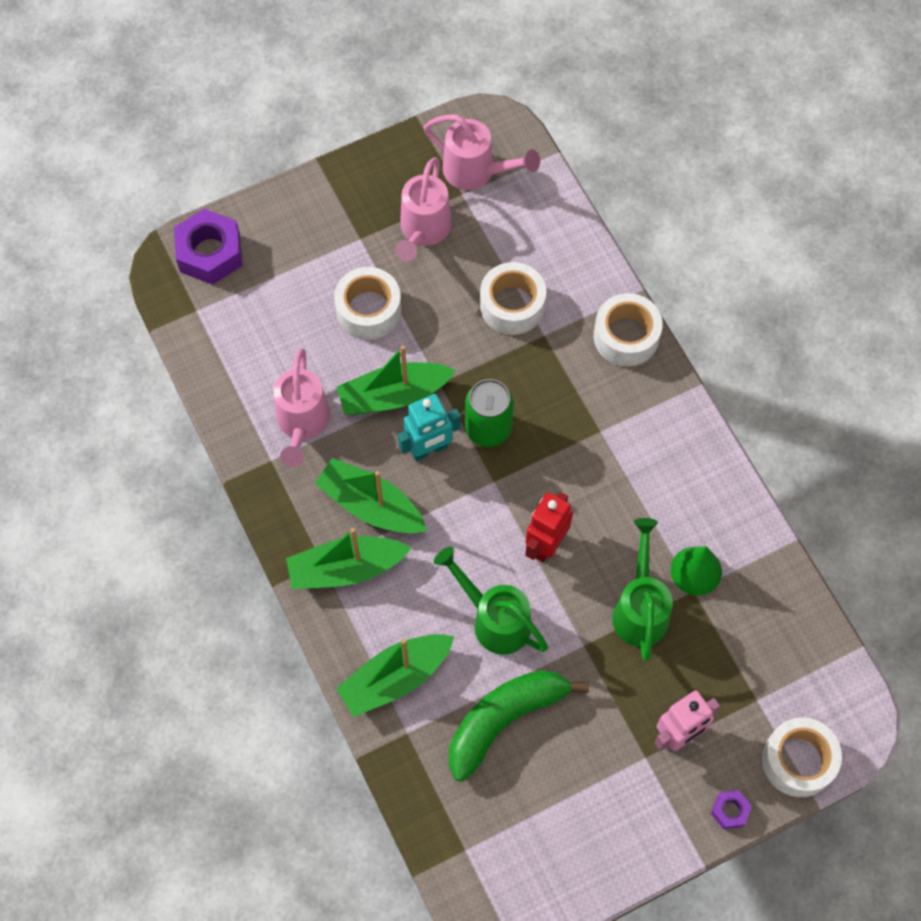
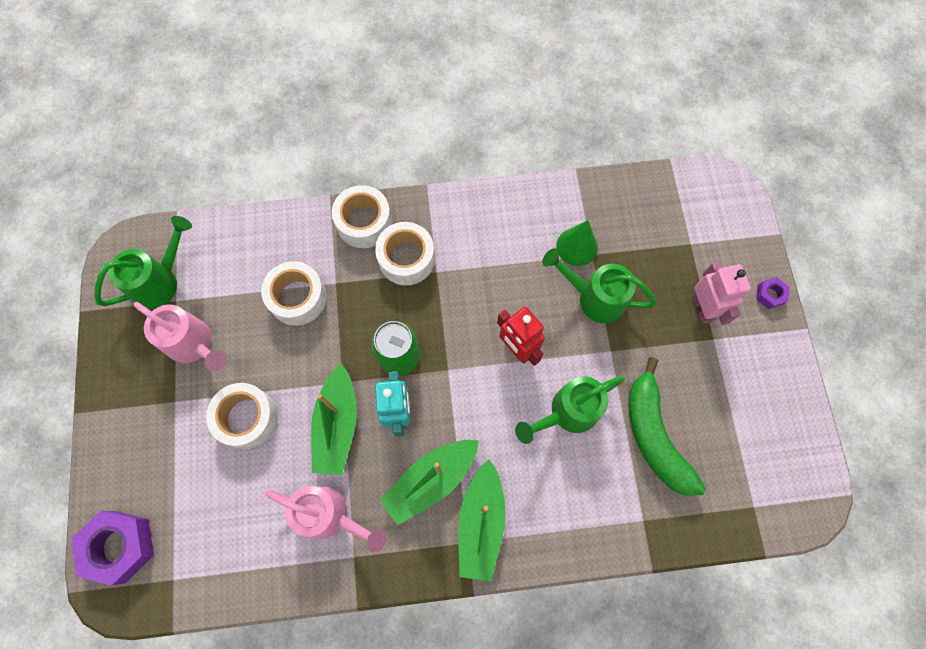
camera: 70 degrees left, 5 degrees up
(395, 678) = (592, 514): green boat -> none
(476, 172) = (161, 281): pink watering can -> green watering can
(798, 761) = (744, 234): white tape -> white tape (406, 259)

